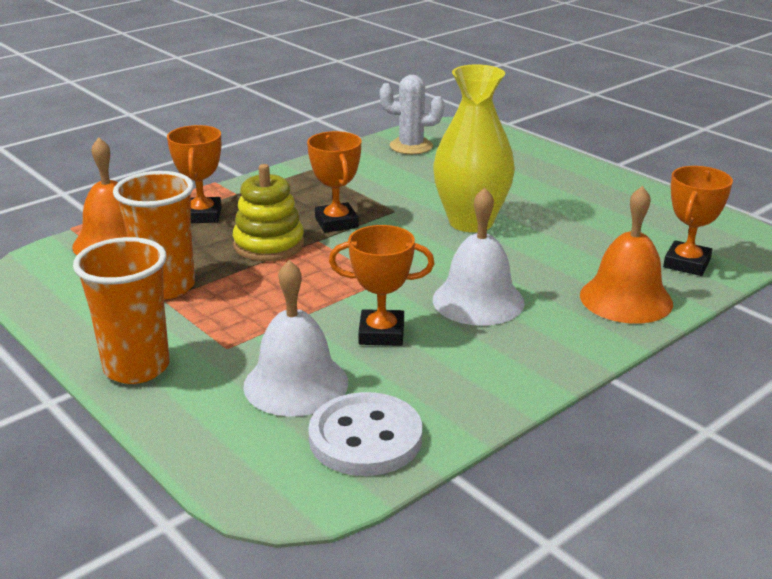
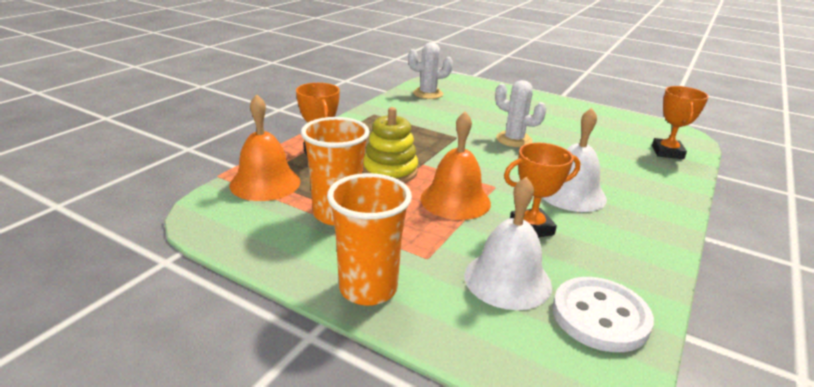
camera: 20 degrees left, 0 degrees up
(336, 222) = (424, 149): orange trophy -> none
(471, 222) = (514, 140): yellow vase -> white cactus
(626, 299) = (658, 180): orange bell -> orange bell (455, 200)

